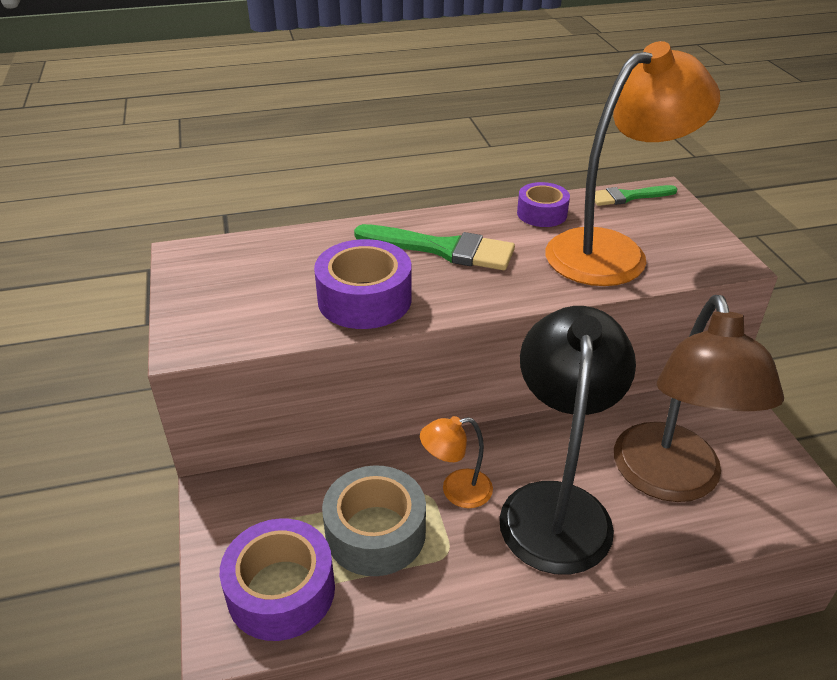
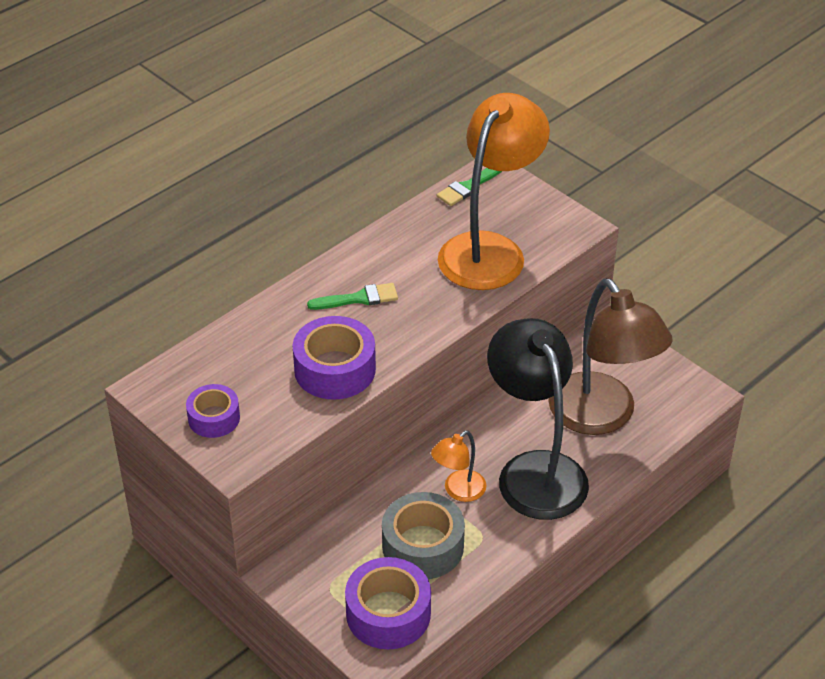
camera: 30 degrees left, 5 degrees up
(443, 249) = (358, 298): green brush -> green brush, size x0.61
(542, 213) = (411, 231): purple tape -> purple tape (214, 418)

